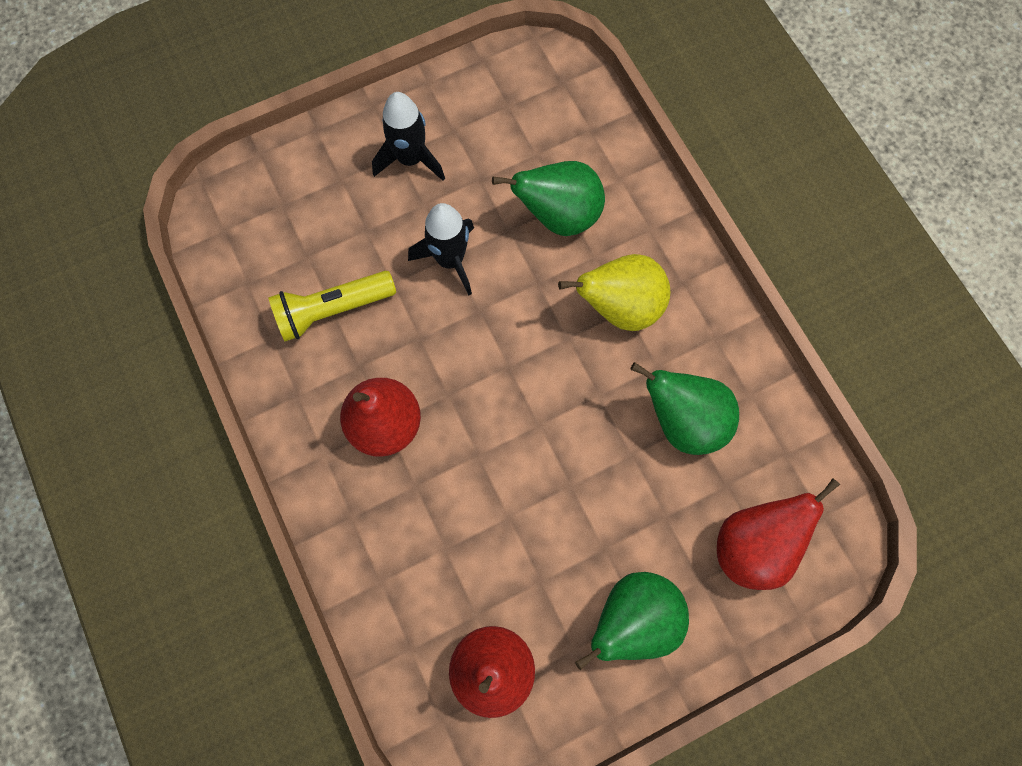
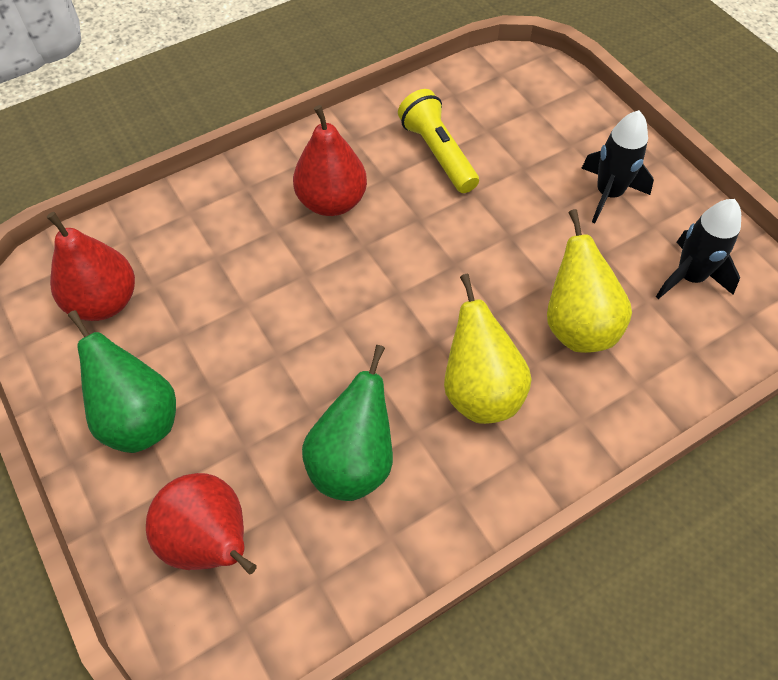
camera: 85 degrees right, 15 degrees down
(450, 260) = (505, 235): black rocket -> black rocket (689, 277)
(558, 216) = (577, 325): green pear -> yellow pear

